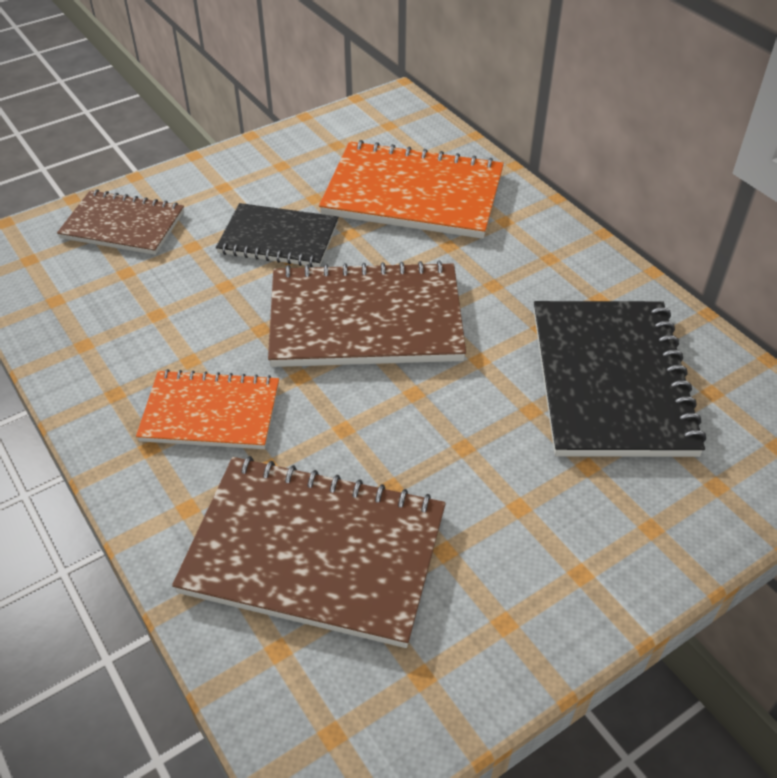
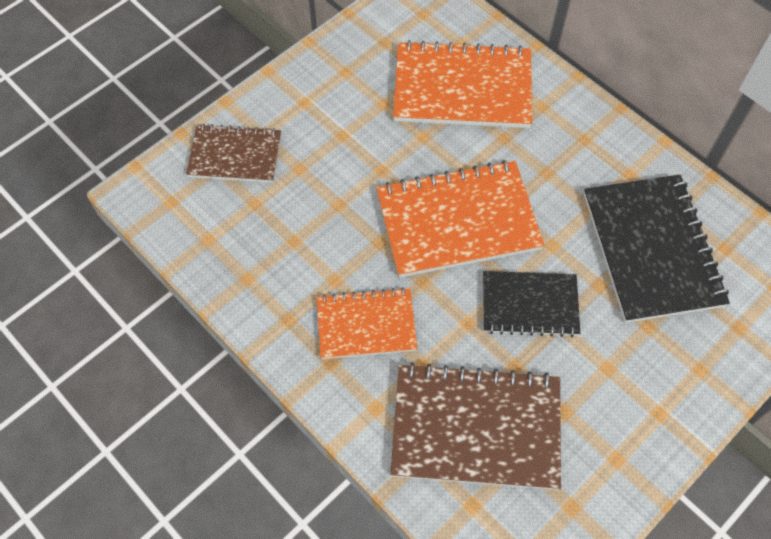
camera: 10 degrees left, 15 degrees up
(278, 238) = (366, 151): black notebook -> black notebook (529, 305)
(365, 319) = (457, 221): brown notebook -> orange notebook

